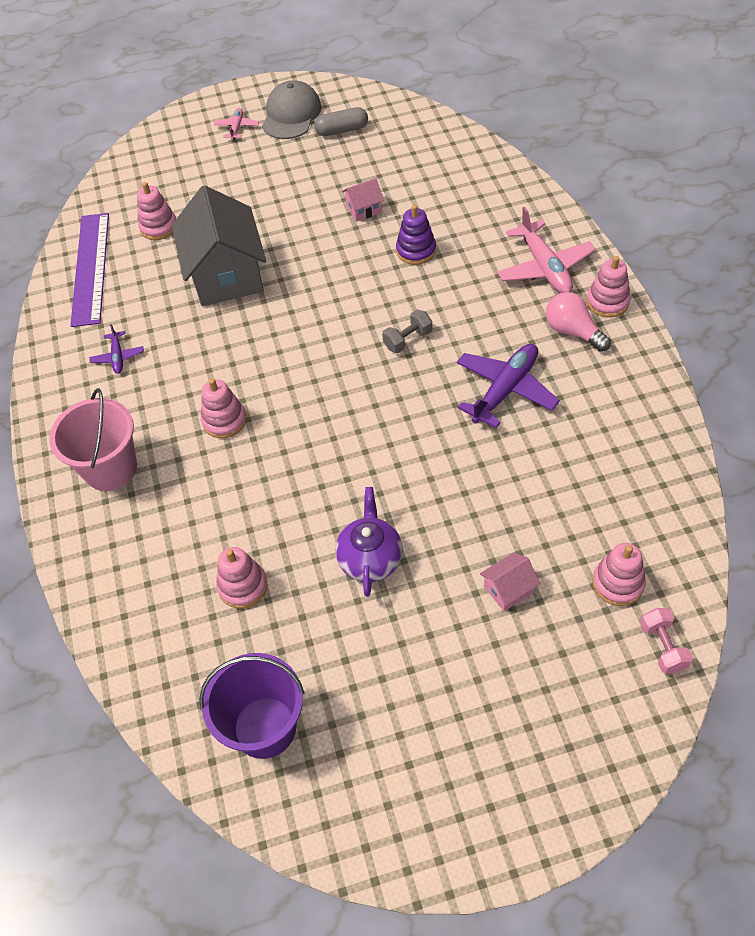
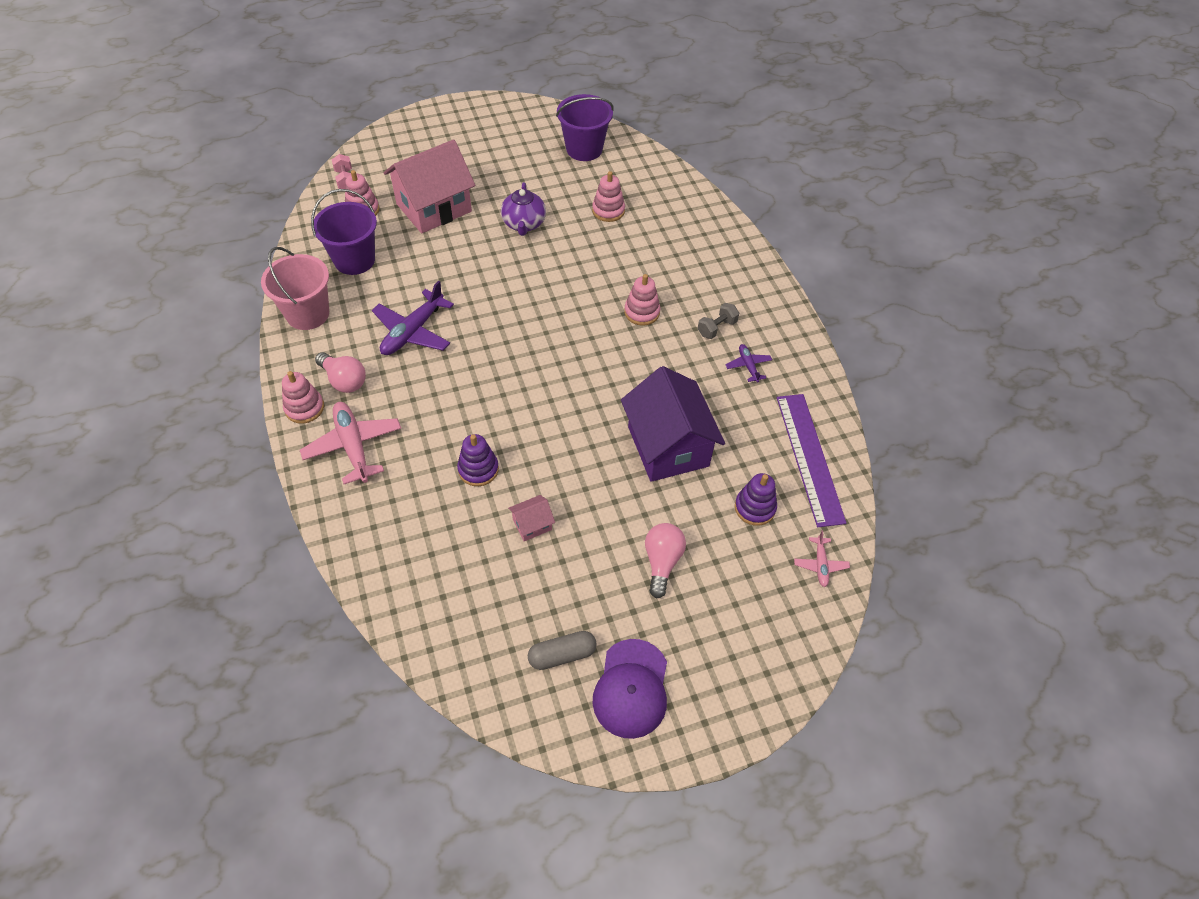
camera: 170 degrees right, 0 degrees up
(110, 468) = (722, 280): pink bucket -> pink bucket (307, 314)
(159, 227) = (755, 508): pink stacking toy -> purple stacking toy
(226, 275) = (668, 446): grey house -> purple house
(237, 127) = (700, 666): pink plane -> pink plane (820, 564)
(252, 187) = (662, 562): none -> pink light bulb
(291, 114) = (631, 688): grey cap -> purple cap
(408, 340) = (491, 376): grey dumbbell -> grey dumbbell (716, 328)
(508, 589) = (434, 207): pink house -> pink house, size x2.38
(605, 492) = (354, 260): none -> purple bucket

